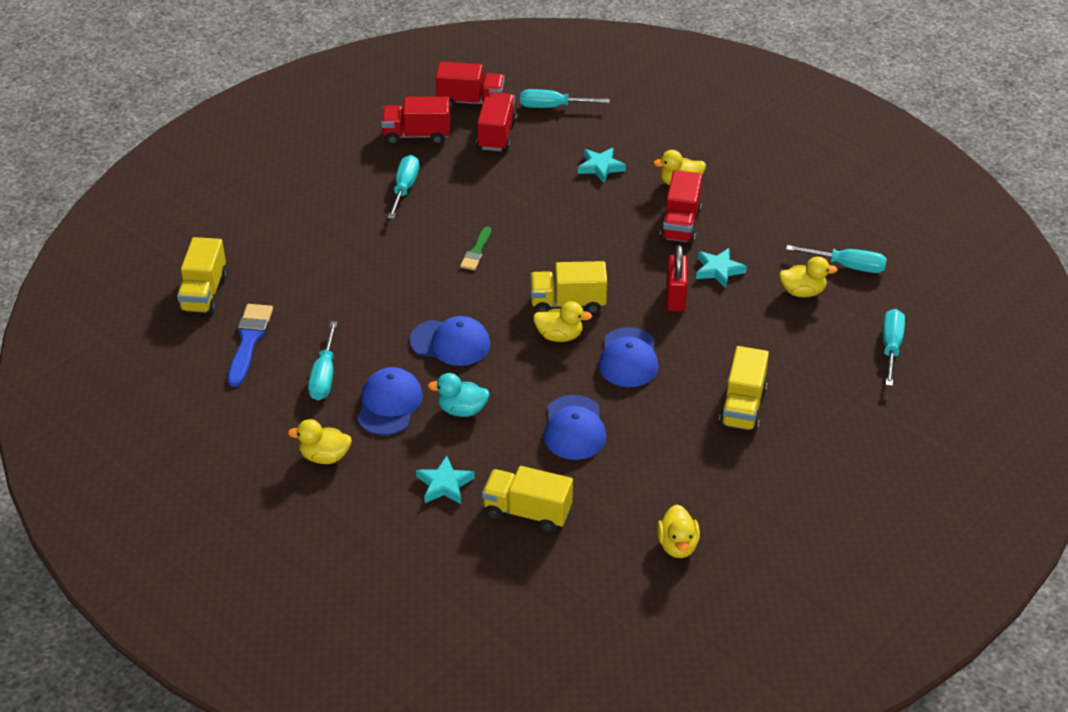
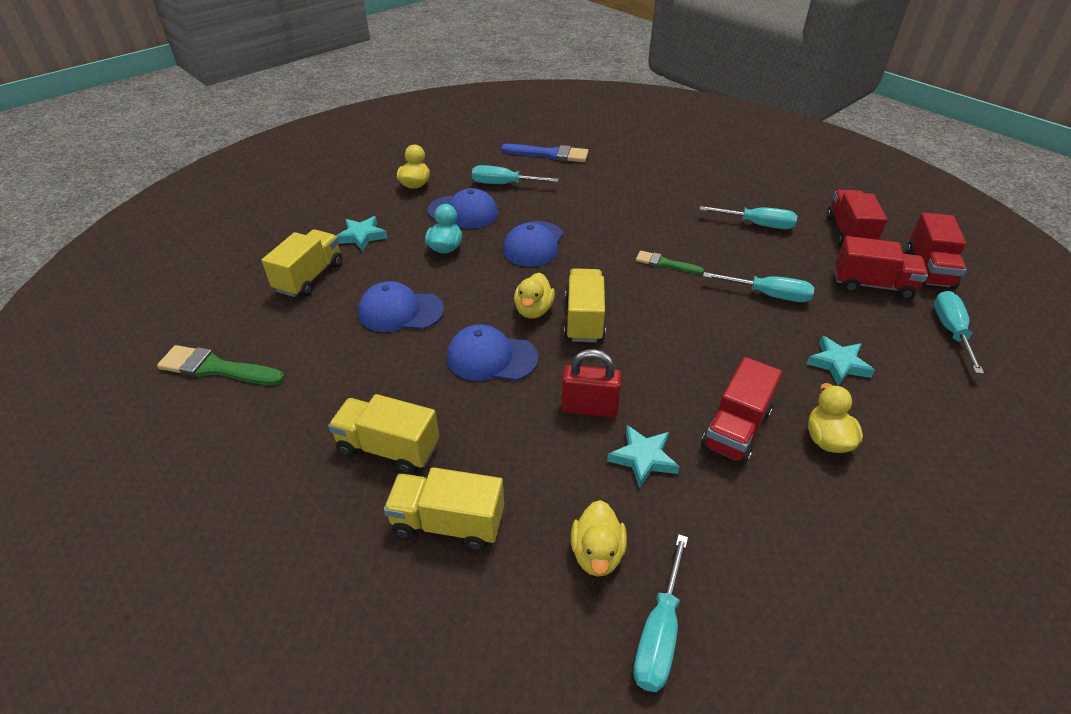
camera: 95 degrees right, 0 degrees up
(204, 293) = (605, 137): yellow truck -> yellow truck (448, 523)
(677, 545) = (216, 368): yellow duck -> green brush
(680, 224) = (736, 429): red truck -> red truck turned 75 degrees counterclockwise
(891, 347) = (458, 659): turquoise screwdriver -> turquoise screwdriver (768, 295)

